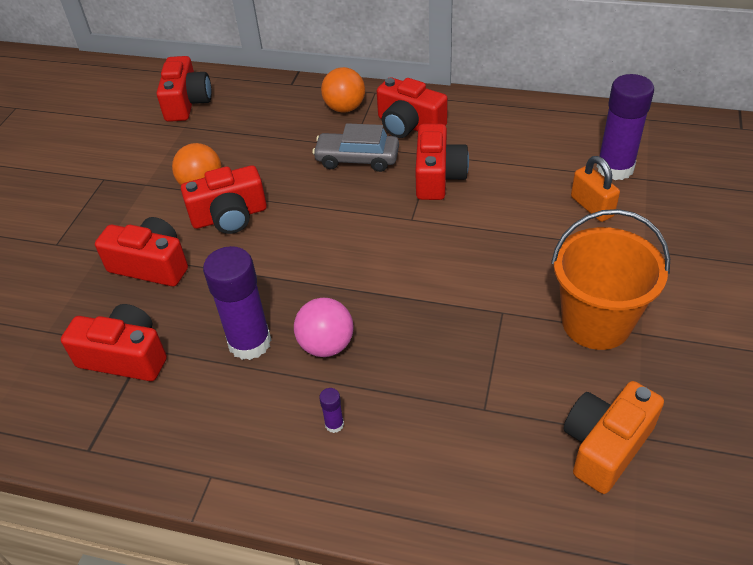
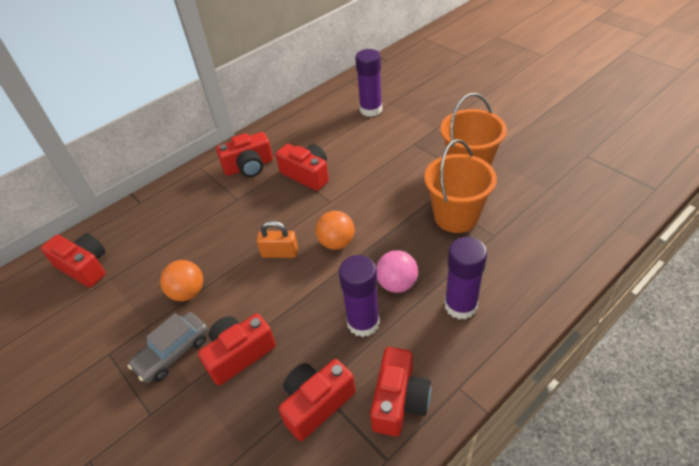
camera: 55 degrees left, 0 degrees up
(229, 216) = (236, 288): red camera -> red camera (399, 401)
(334, 424) = (460, 305): purple glue stick -> purple glue stick, size x2.48
(345, 108) = (198, 187): orange ball -> orange ball (336, 243)
(357, 159) = (252, 202): grey car -> grey car (173, 352)
(486, 351) = (456, 216): none -> orange bucket
(592, 206) = (390, 130): orange padlock -> orange padlock (280, 253)
(605, 446) = (546, 202): orange camera -> none

